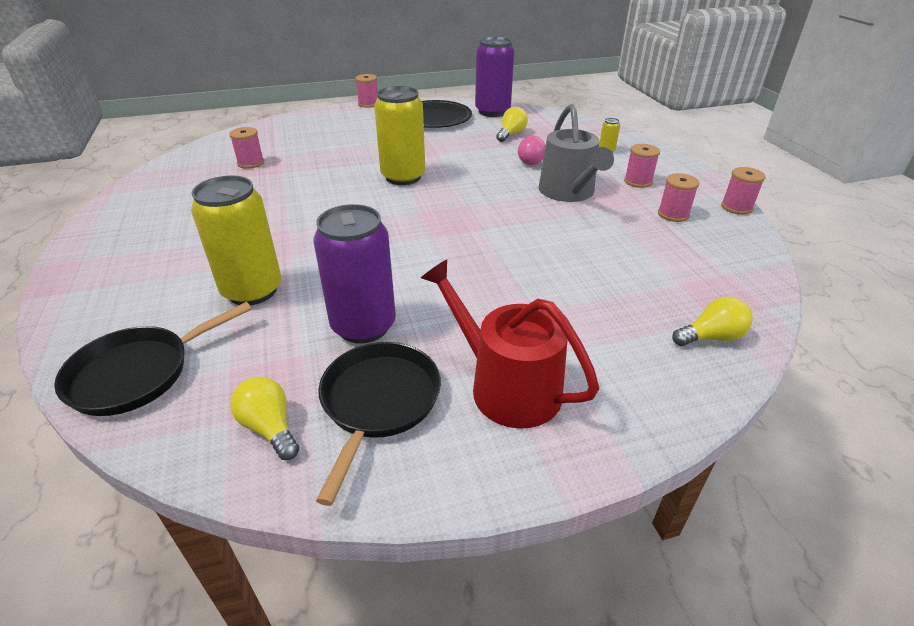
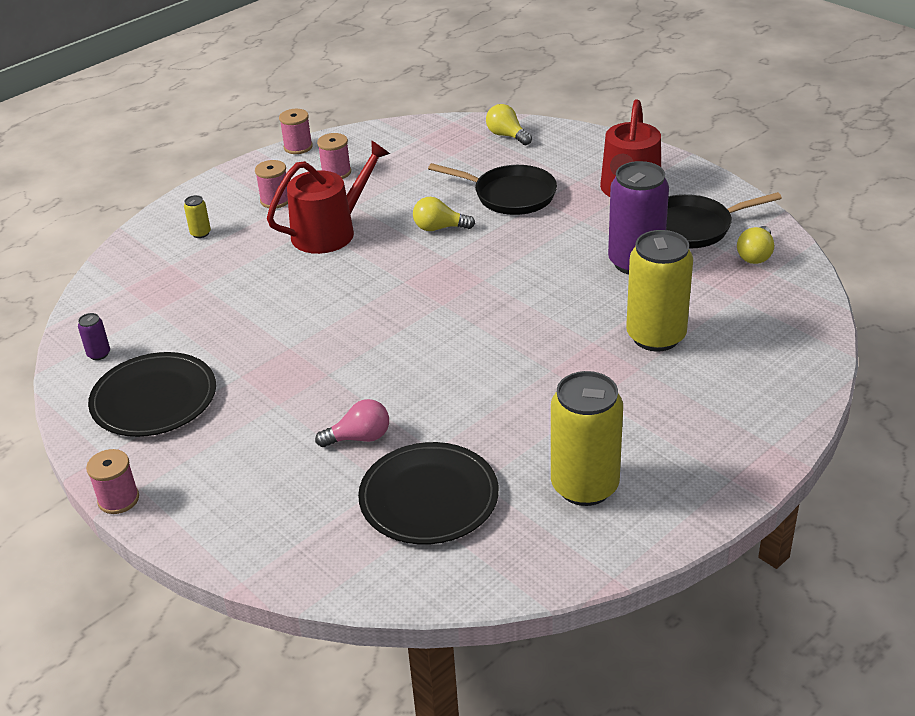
camera: 115 degrees left, 0 degrees up
(138, 373) = (787, 334): black pan -> black pan (510, 195)
(251, 163) = (429, 497): pink spool -> black plate
(403, 177) = (373, 346): yellow can -> yellow can (584, 486)
(492, 112) = (99, 354): purple can -> purple can, size x0.41
(511, 134) = (184, 311): yellow light bulb -> yellow light bulb (439, 228)
(531, 160) = (263, 274): pink light bulb -> pink light bulb (359, 438)
(569, 192) = (330, 231): grey watering can -> red watering can

